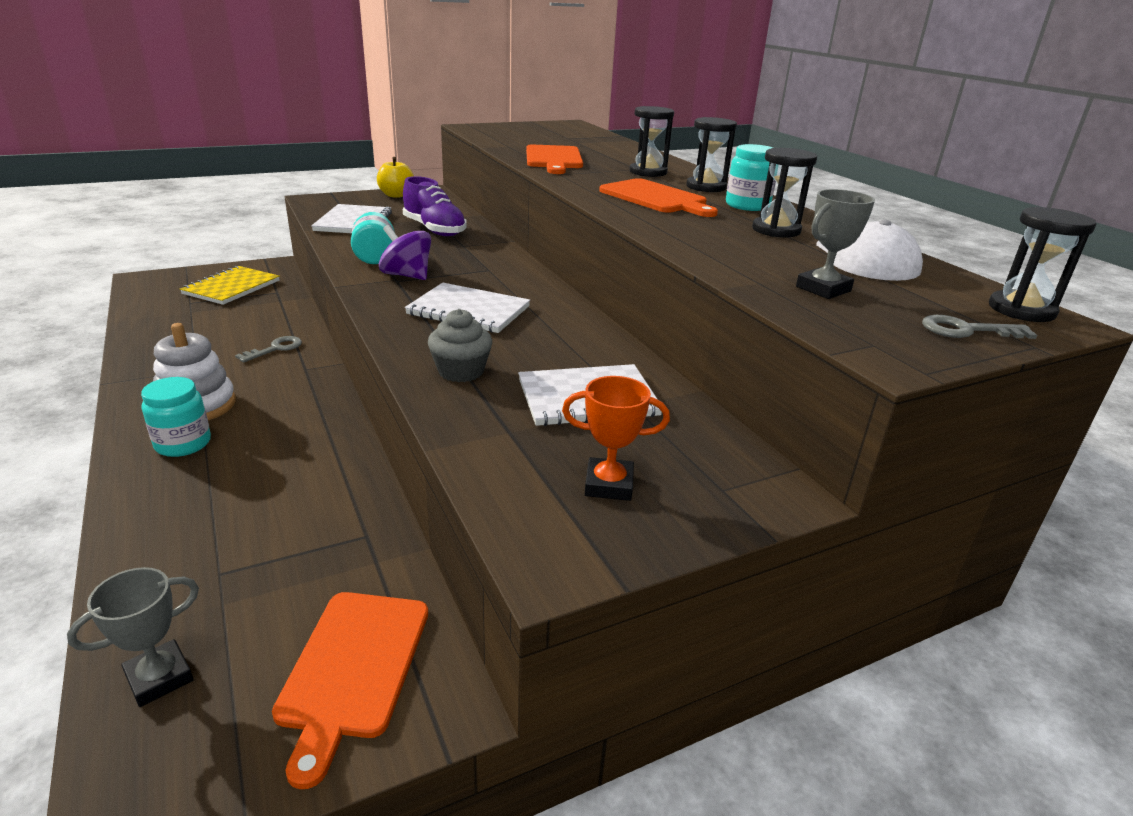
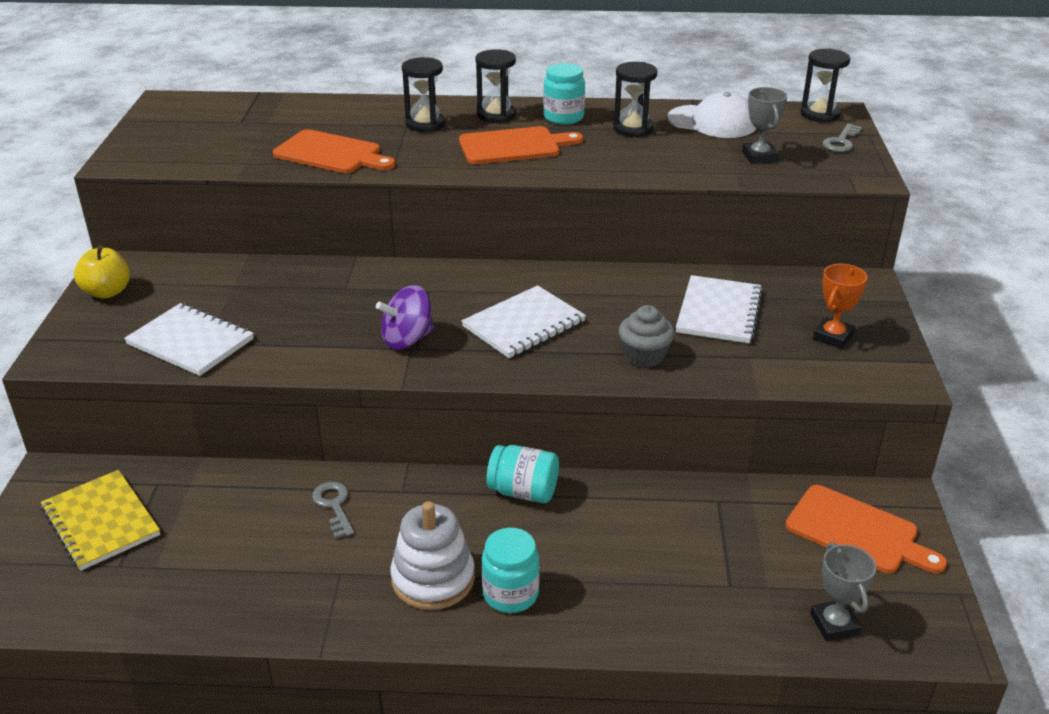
camera: 60 degrees left, 5 degrees up
(375, 257) = (332, 348): turquoise jar -> turquoise jar (523, 492)
(434, 230) = (275, 294): purple shoe -> none

